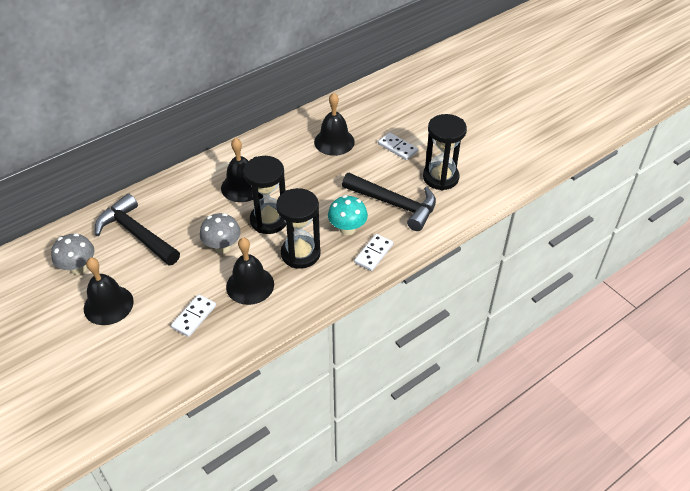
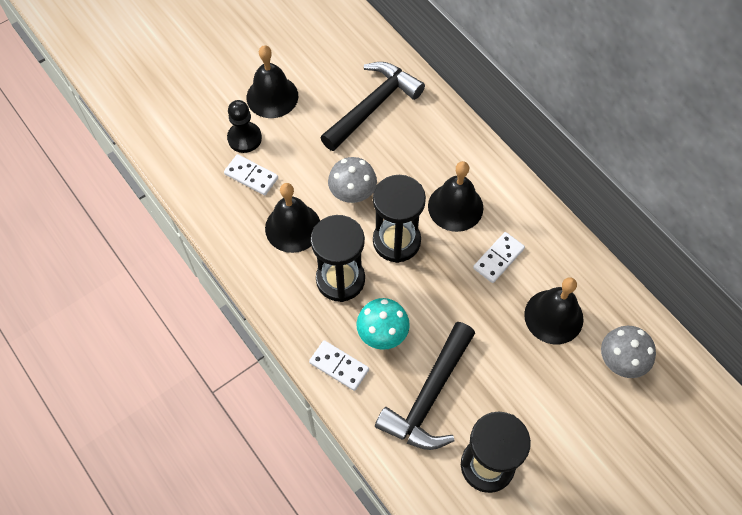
camera: 90 degrees right, 15 degrees up
(78, 267) = (324, 62): grey mushroom -> grey mushroom (620, 361)
(151, 324) = (244, 138): none -> black pawn
(397, 148) = (548, 405): white domino -> white domino (498, 258)

